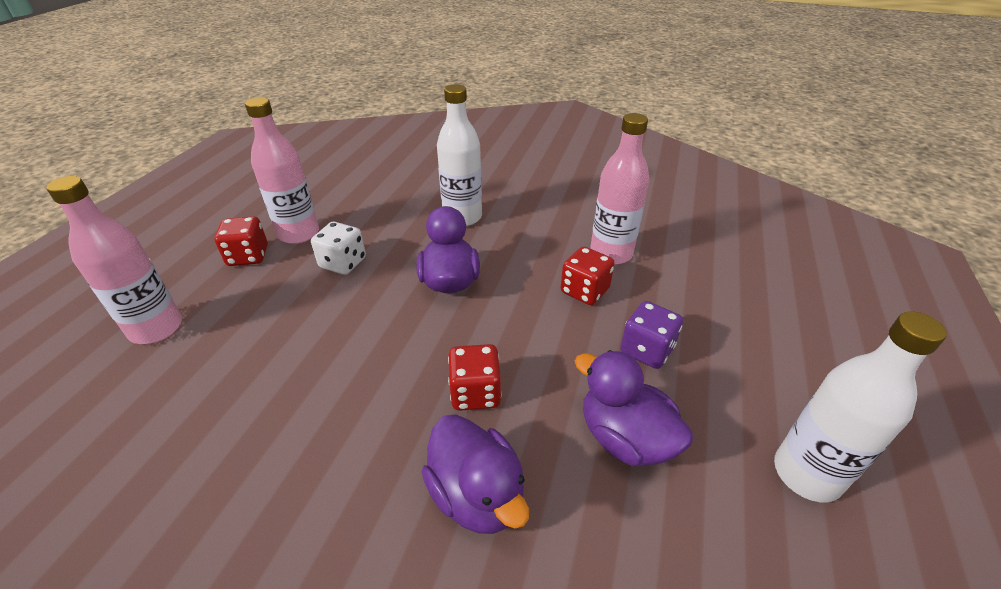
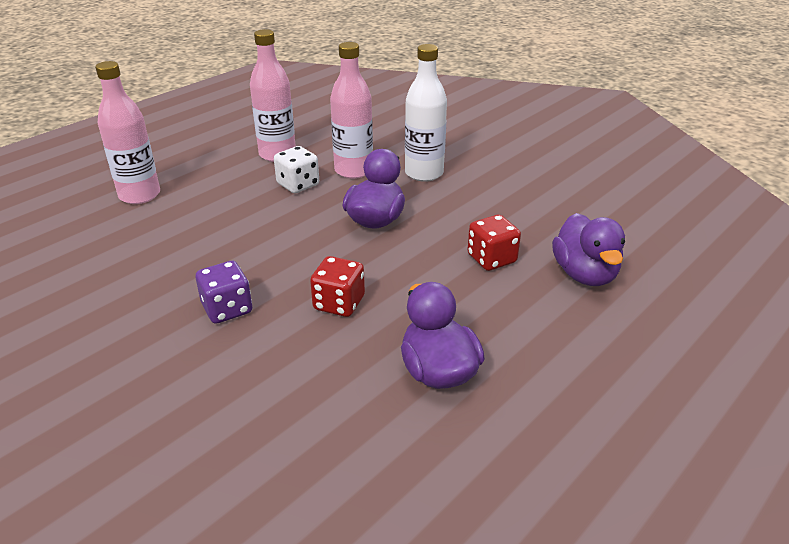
camera: 25 degrees right, 5 degrees down
(248, 256) = (229, 162): red dice -> none
(477, 495) = (292, 366): purple duck -> purple duck (584, 274)
(611, 253) = (543, 236): pink bottle -> pink bottle (353, 170)
(646, 350) = (512, 318): purple dice -> purple dice (227, 309)
(806, 474) = (582, 450): white bottle -> none

